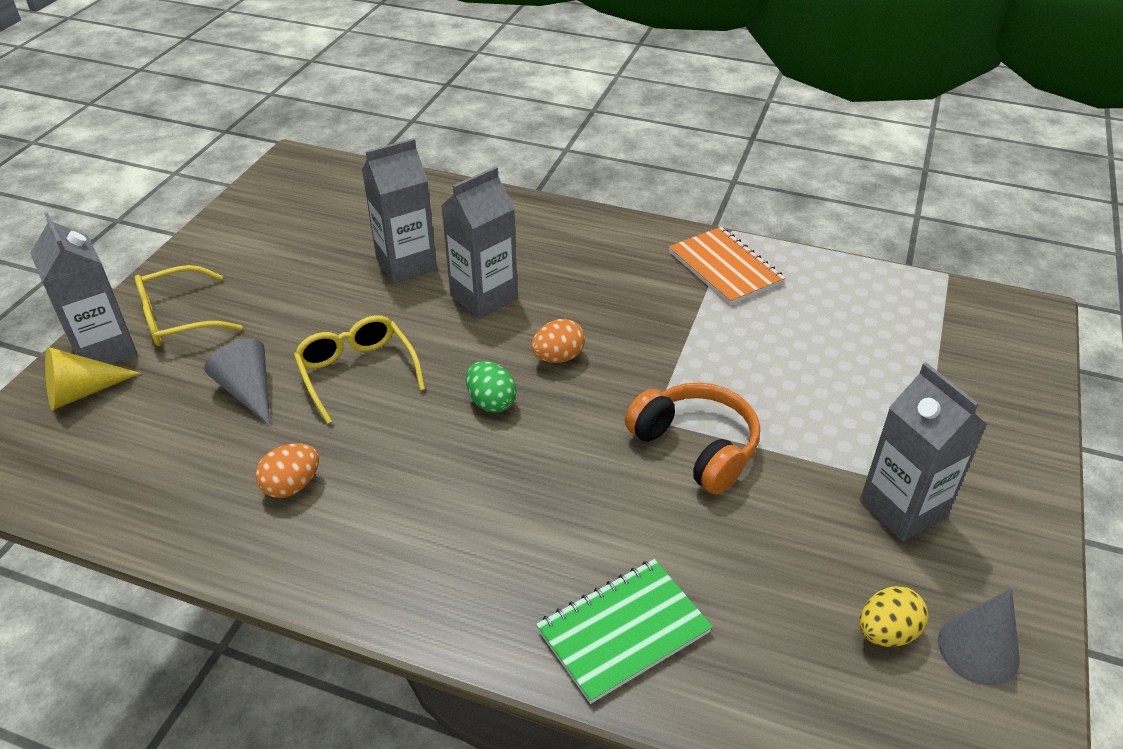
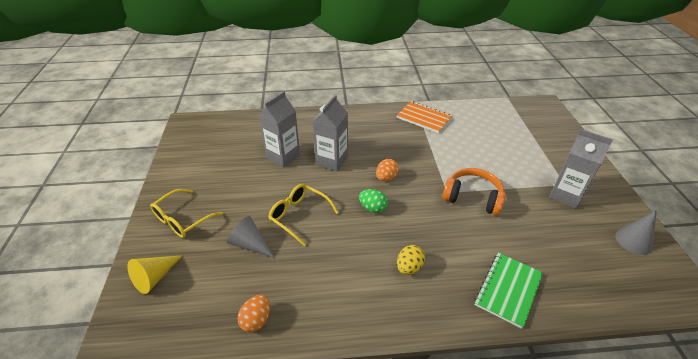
camera: 25 degrees left, 0 degrees up
(104, 349) = (151, 250): grey carton -> none
(292, 486) = (309, 283): orange egg -> orange egg (256, 320)
(886, 632) = (600, 247): yellow egg -> yellow egg (409, 267)

